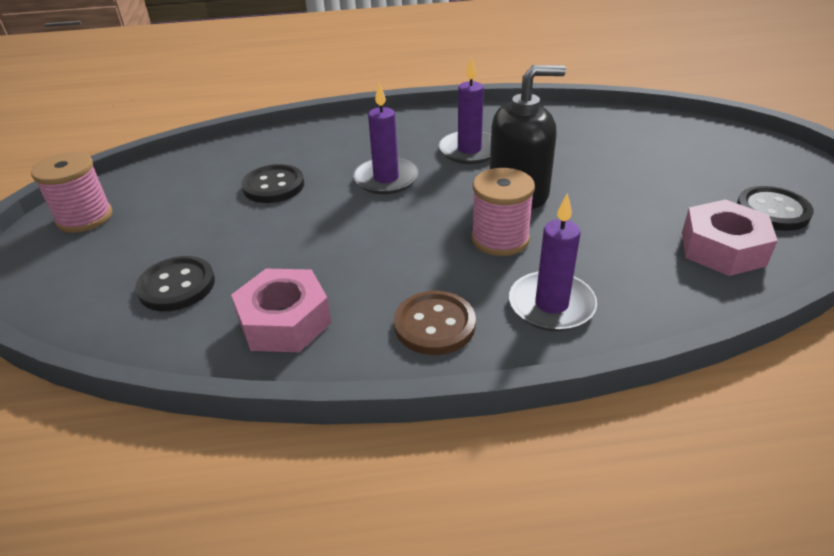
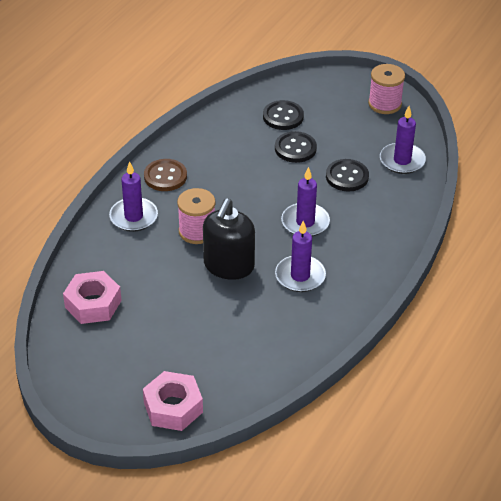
camera: 125 degrees right, 5 degrees up
(208, 166) = (402, 160): none -> purple candle
(285, 321) = (219, 138): pink nut -> pink nut (173, 407)
(772, 211) = (90, 354): black button -> black button (295, 148)

